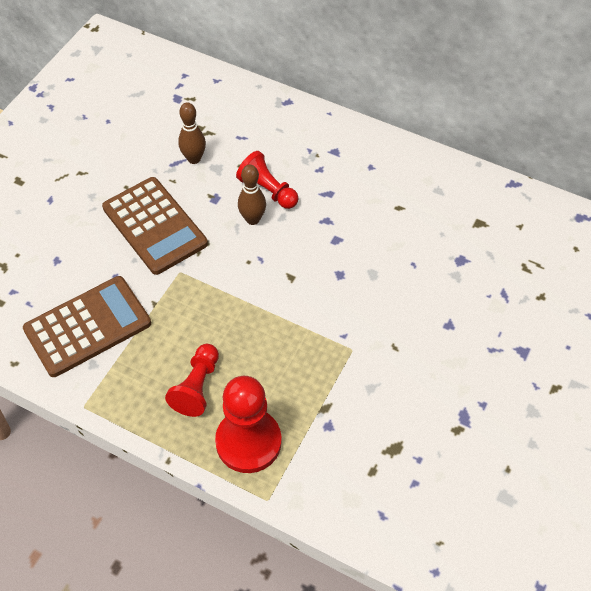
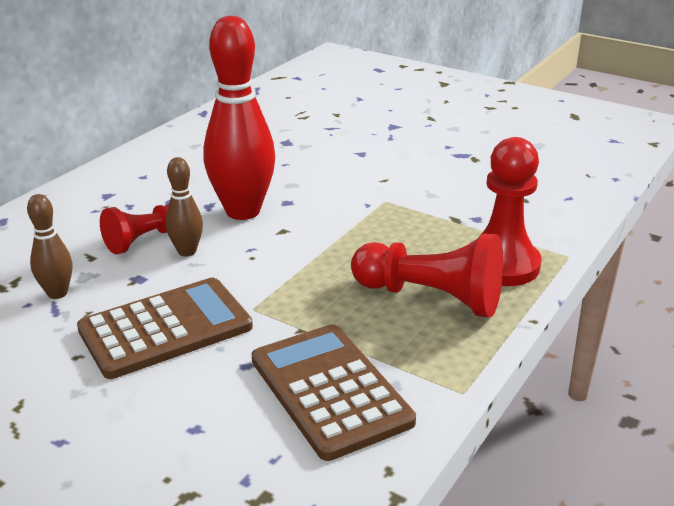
camera: 85 degrees left, 25 degrees down
(197, 387) = (431, 297): red pawn -> red pawn, size x1.58
(319, 245) = (243, 211): none -> red bowling pin

